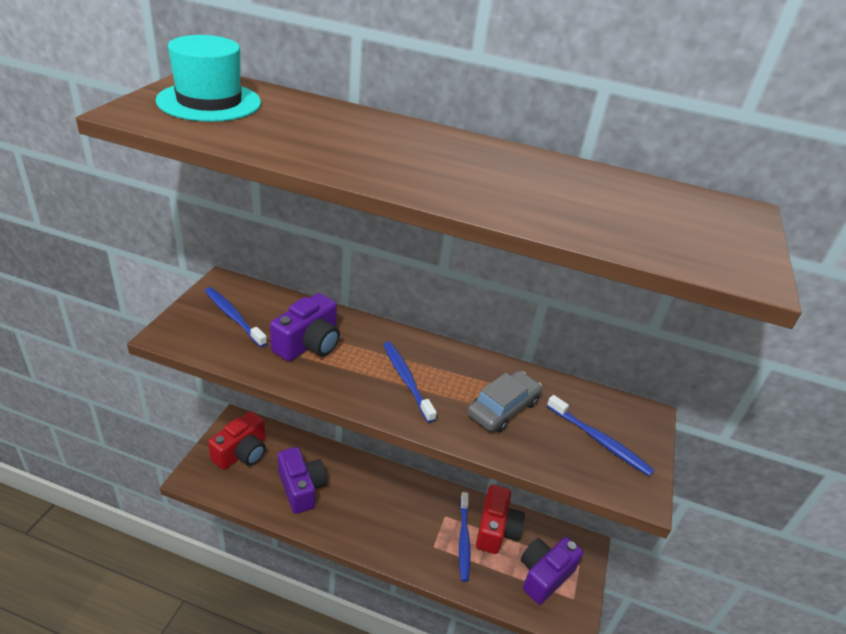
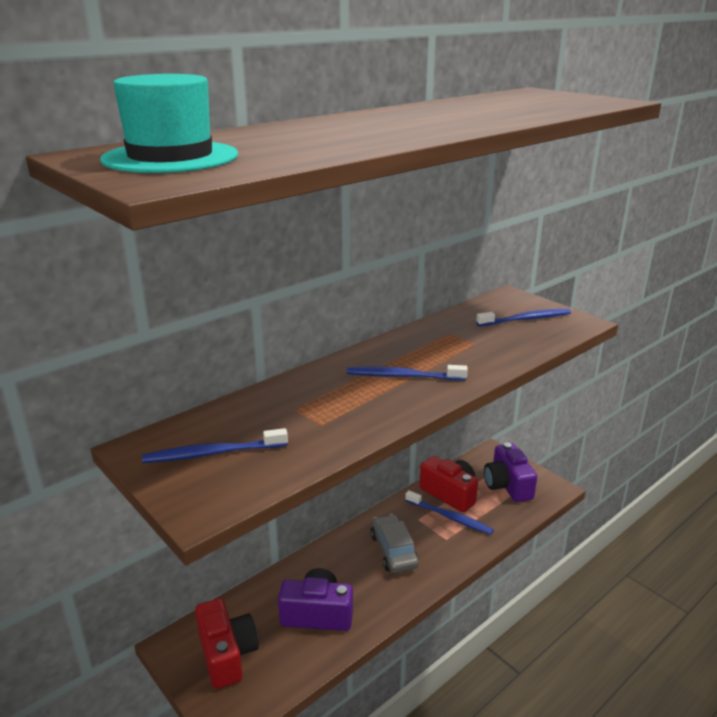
camera: 55 degrees left, 10 degrees down
(309, 344) = (307, 415): purple camera -> none
(503, 408) = (468, 344): grey car -> grey car (393, 550)

